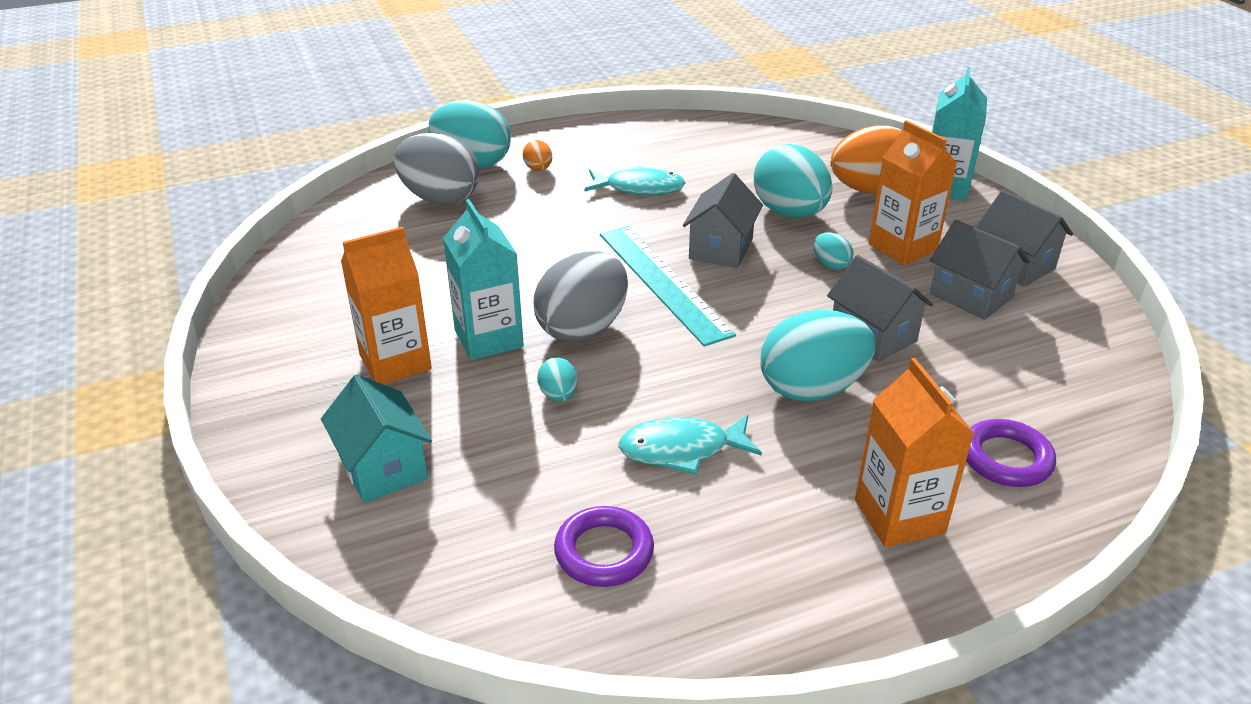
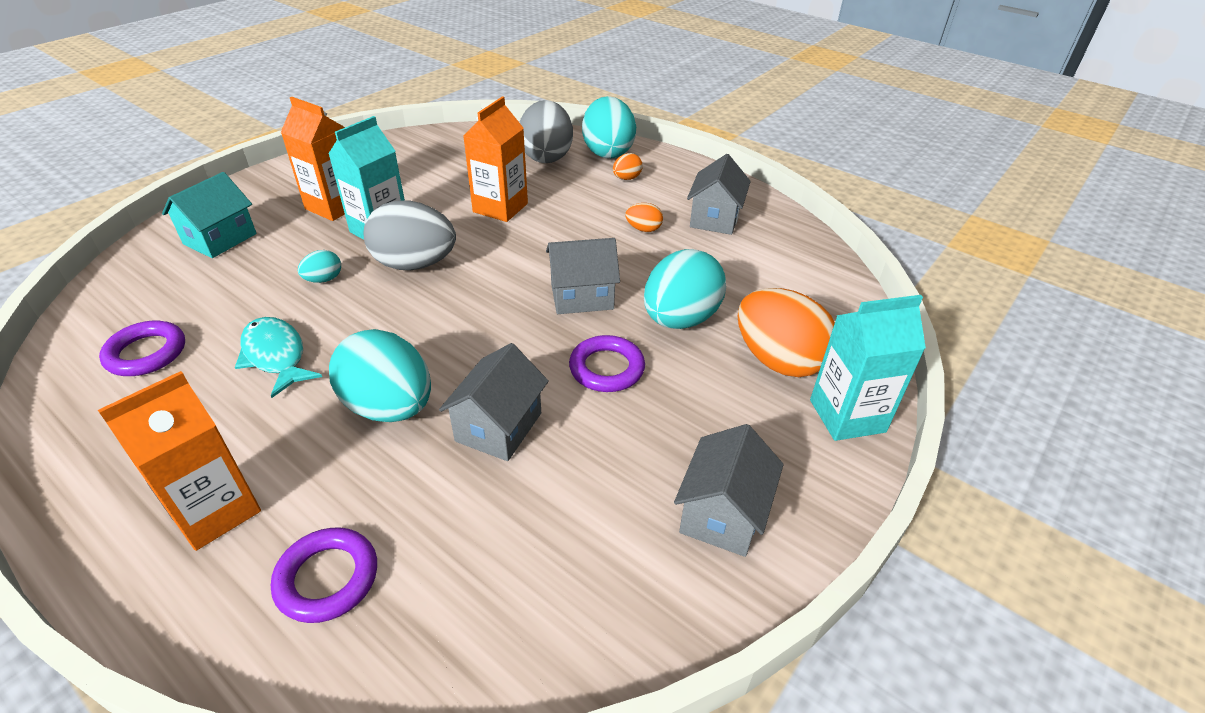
camera: 60 degrees right, 5 degrees up
(639, 188) = (643, 229): turquoise fish -> orange egg
(663, 282) = (505, 282): turquoise ruler -> none
(830, 265) = (606, 368): turquoise egg -> purple ring
(902, 247) = (682, 411): orange carton -> orange carton (500, 208)
(971, 296) = (624, 487): grey house -> grey house (715, 218)

